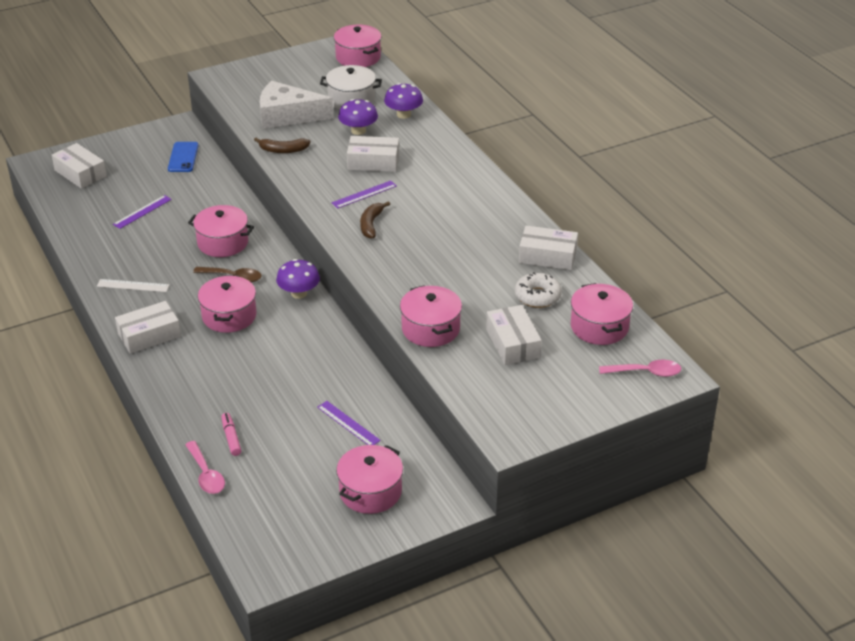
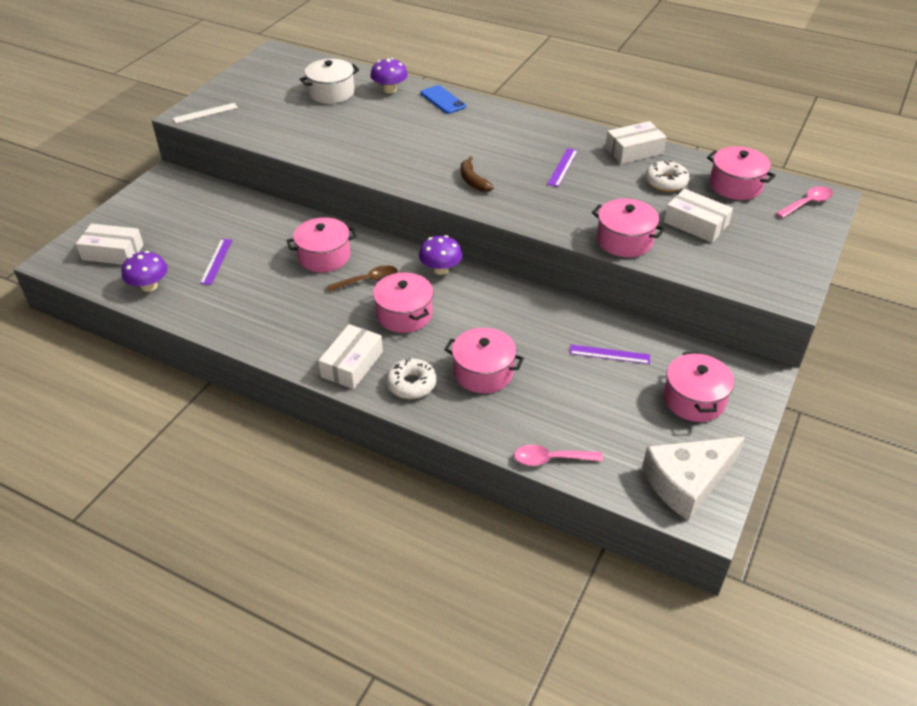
camera: 35 degrees left, 5 degrees up
(133, 285) = (284, 328): white ruler -> white ruler (205, 113)
(173, 370) = (411, 384): none -> white donut
(183, 157) = (201, 201): blue phone -> blue phone (443, 100)
(206, 474) = (550, 459): pink spoon -> pink spoon turned 150 degrees clockwise
(231, 438) = (532, 416): pink marker -> none
(283, 150) = (323, 152): brown banana -> none
(287, 116) = (291, 124): white cheese -> white cheese (687, 482)
(358, 57) = (295, 60): pink pot -> pink pot (483, 372)
(358, 131) = (368, 114): purple mushroom -> purple mushroom (149, 286)
(364, 194) = (437, 160): purple ruler -> purple ruler (562, 167)
(373, 162) = (412, 133): white box -> none

